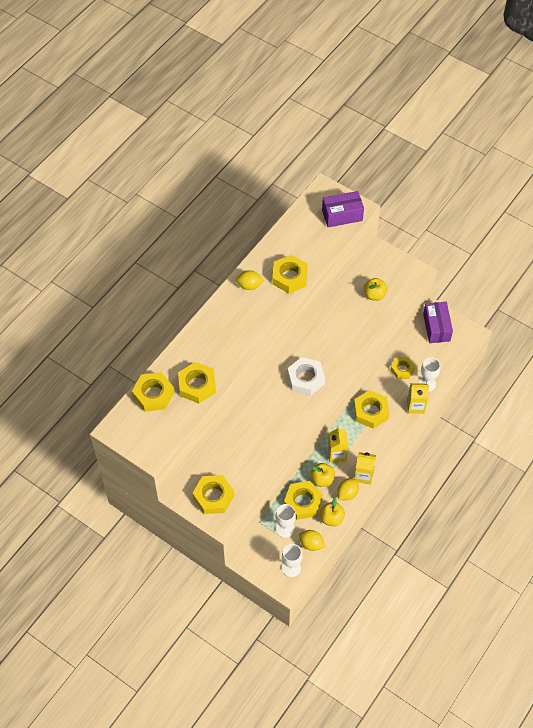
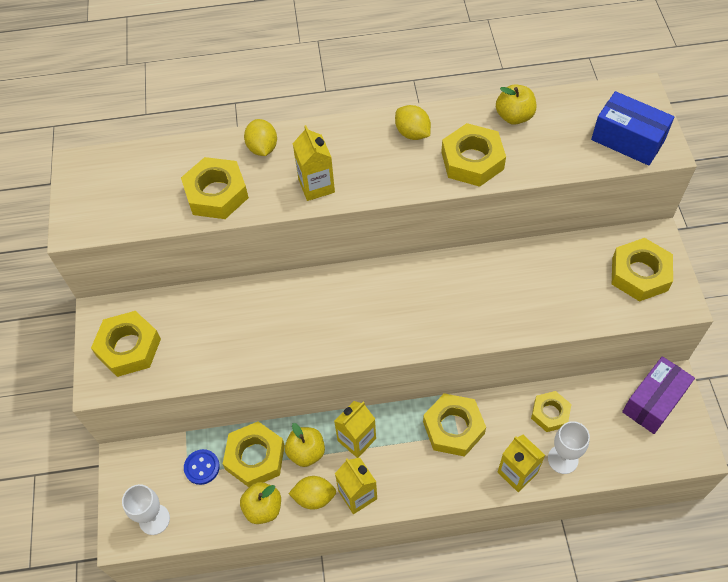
camera: 50 degrees right, 0 degrees up
(153, 394) = (161, 164): yellow nut -> yellow nut (639, 274)
(237, 344) = (316, 186): none -> yellow carton
(285, 528) = (202, 467): white goblet -> blue button
(306, 379) = (387, 309): white nut -> none
(311, 544) = (206, 515): yellow lemon -> yellow lemon (262, 148)
(342, 215) = (628, 140): purple box -> blue box
(374, 295) = (588, 284): yellow apple -> yellow apple (514, 116)

